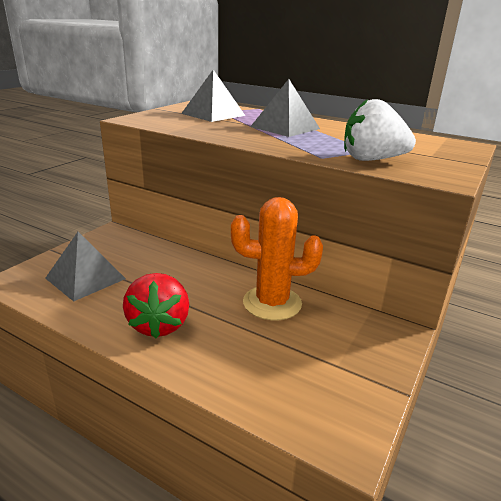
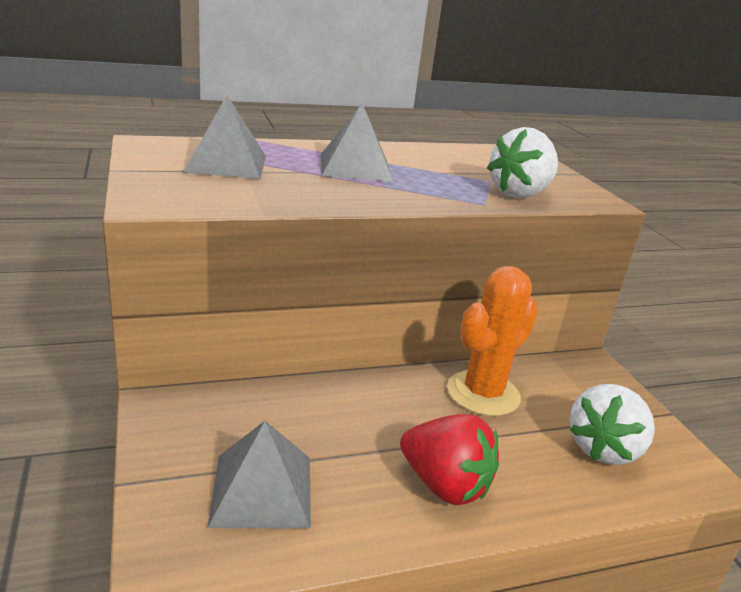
camera: 50 degrees left, 0 degrees up
(295, 373) = (603, 448): none -> white strawberry

